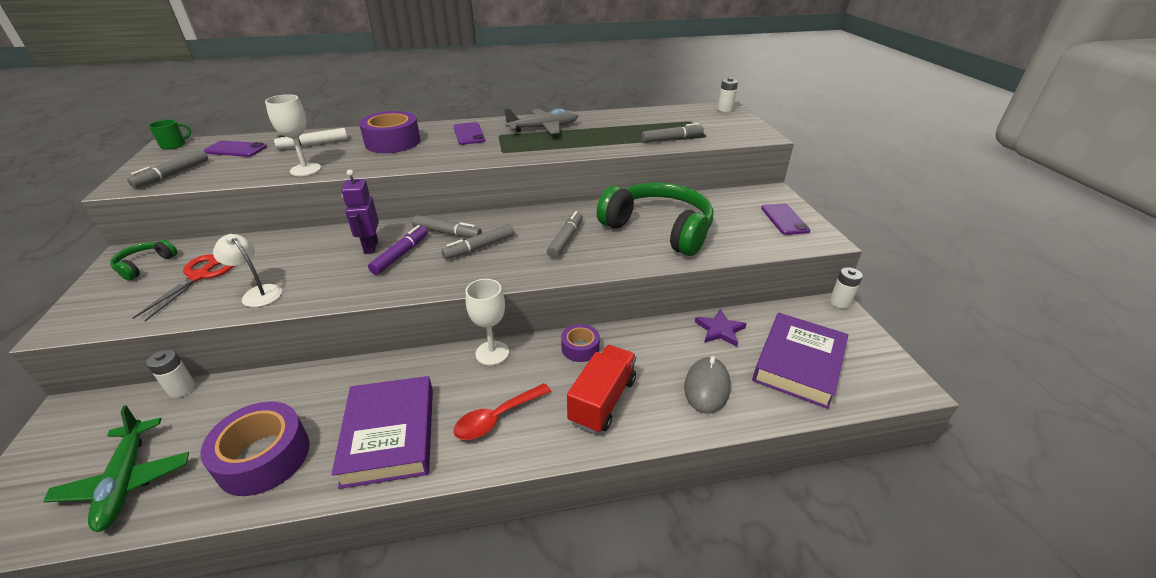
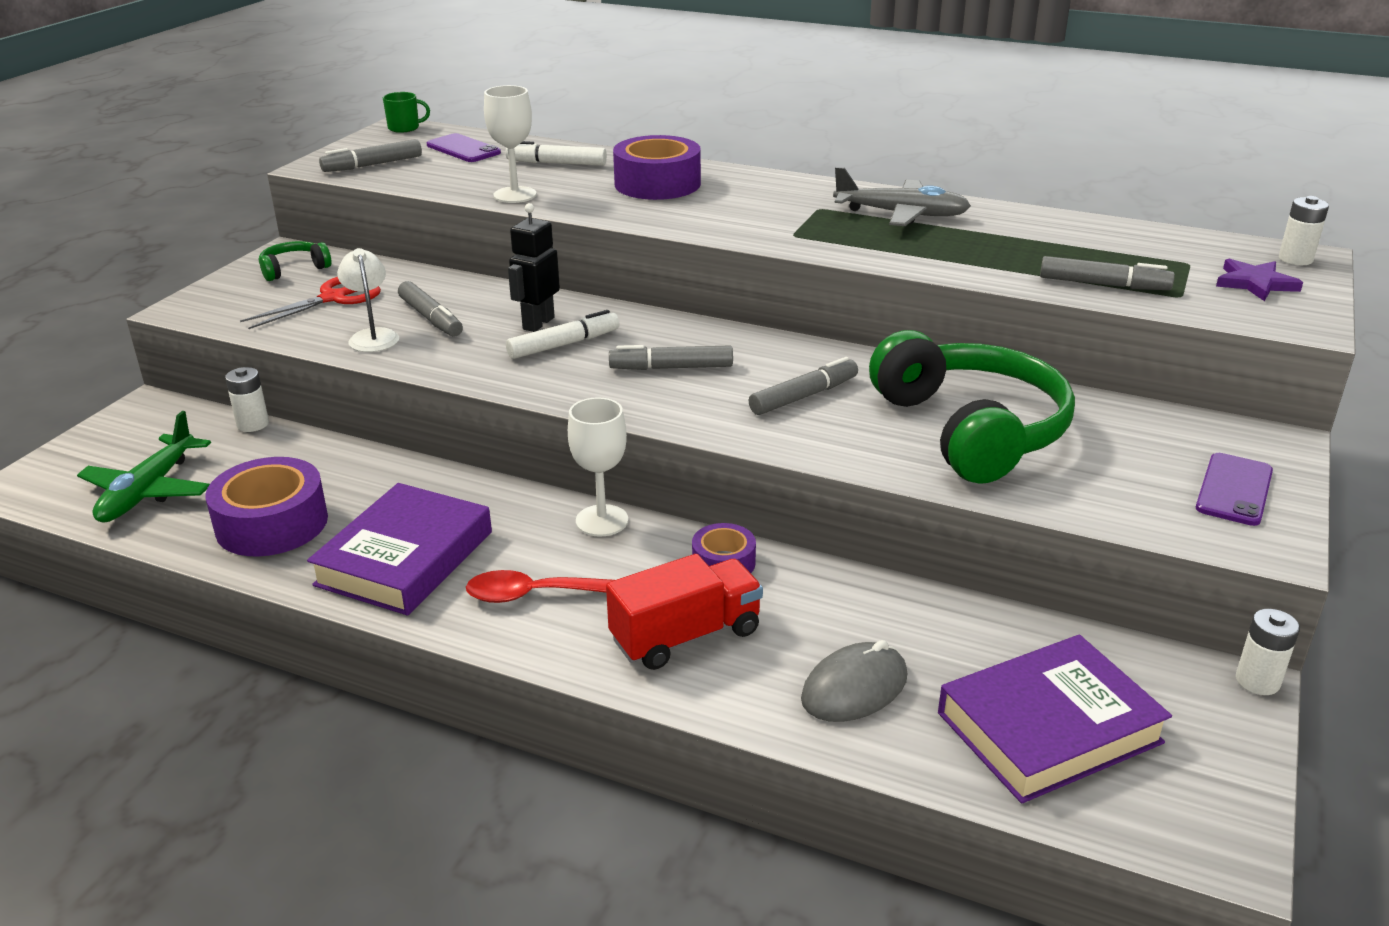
camera: 35 degrees right, 5 degrees down
(370, 247) = (538, 323): purple robot -> black robot
(401, 255) = (564, 344): purple marker -> white marker
(447, 233) = (649, 335): grey marker -> grey marker (431, 318)
(469, 134) = (775, 197): purple phone -> none
(720, 330) = (968, 628): purple star -> purple star (1255, 283)

